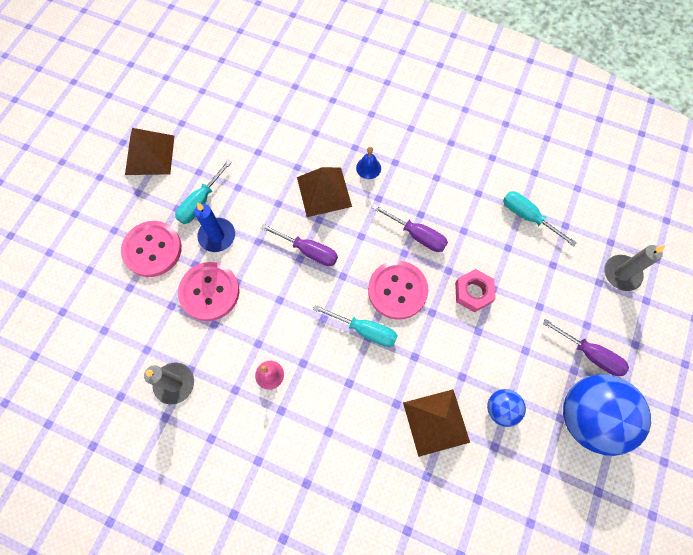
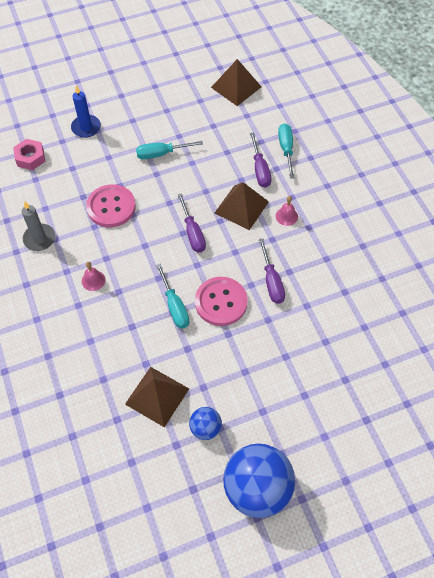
camera: 45 degrees right, 10 degrees down
(150, 154) = (162, 104): brown pyramid -> brown pyramid (236, 87)
(152, 249) = (106, 158): pink button -> none
(217, 236) = (149, 180): blue candle -> blue candle (86, 127)
(368, 168) = (286, 216): blue bell -> pink bell
(473, 292) = (269, 346): pink nut -> pink nut (30, 158)
(528, 217) = (363, 336): turquoise screwdriver -> turquoise screwdriver (286, 149)
(590, 354) = (304, 455): purple screwdriver -> purple screwdriver (260, 169)
(621, 274) = (390, 429): grey candle -> none

